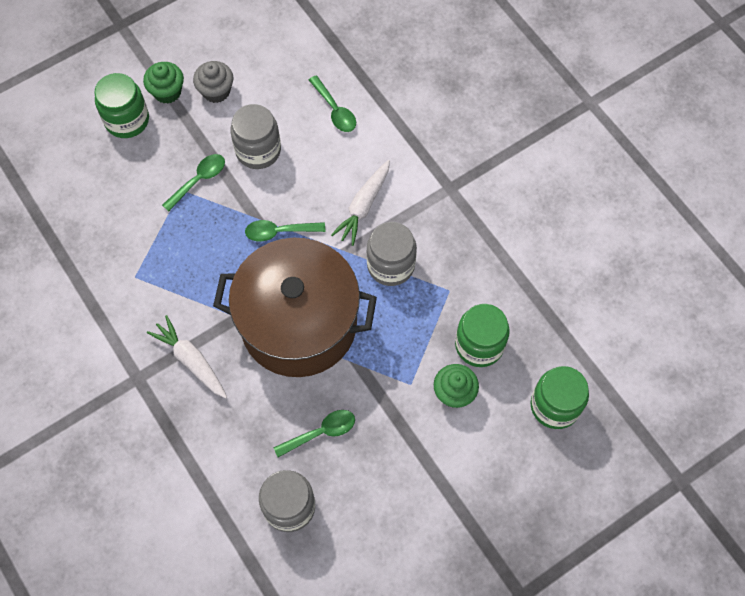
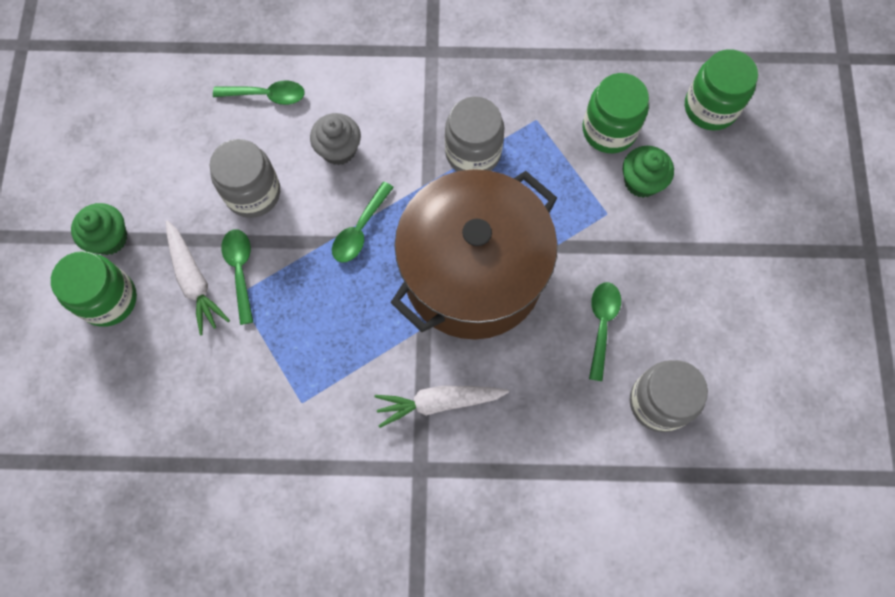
camera: 55 degrees left, 5 degrees up
(216, 91) = (150, 190): grey cupcake -> grey cupcake (338, 149)
(363, 206) = (392, 136): white carrot -> white carrot (194, 281)

